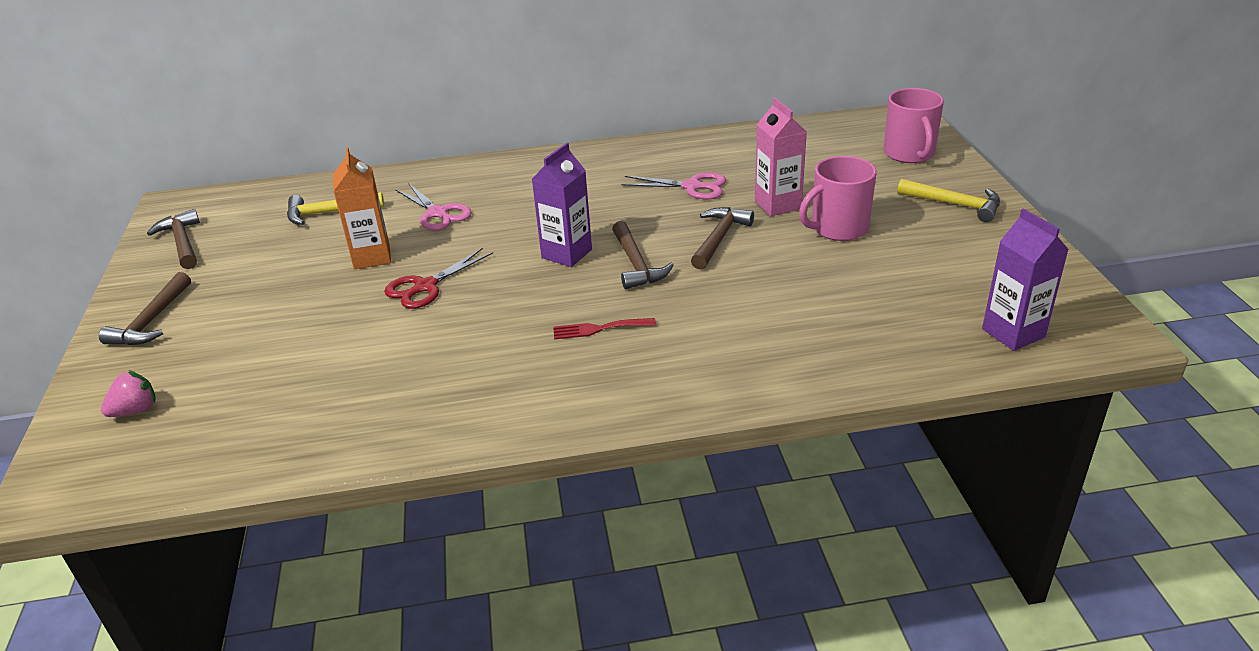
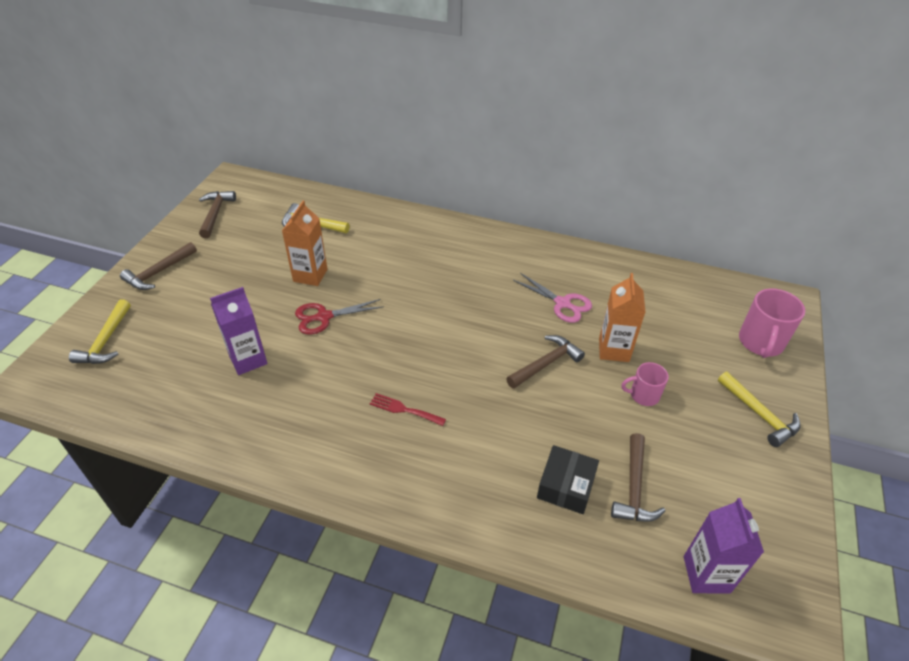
camera: 25 degrees right, 10 degrees up
(135, 410) = (106, 341): pink strawberry -> yellow hammer
(438, 213) = (375, 254): pink scissors -> none
(566, 254) = (431, 329): purple carton -> purple carton (248, 360)
(636, 264) = (470, 361): brown hammer -> brown hammer (634, 488)
(777, 205) = (614, 350): pink carton -> orange carton
(827, 323) = (566, 486): none -> black box
(838, 228) = (643, 395): pink mug -> pink mug, size x0.61

